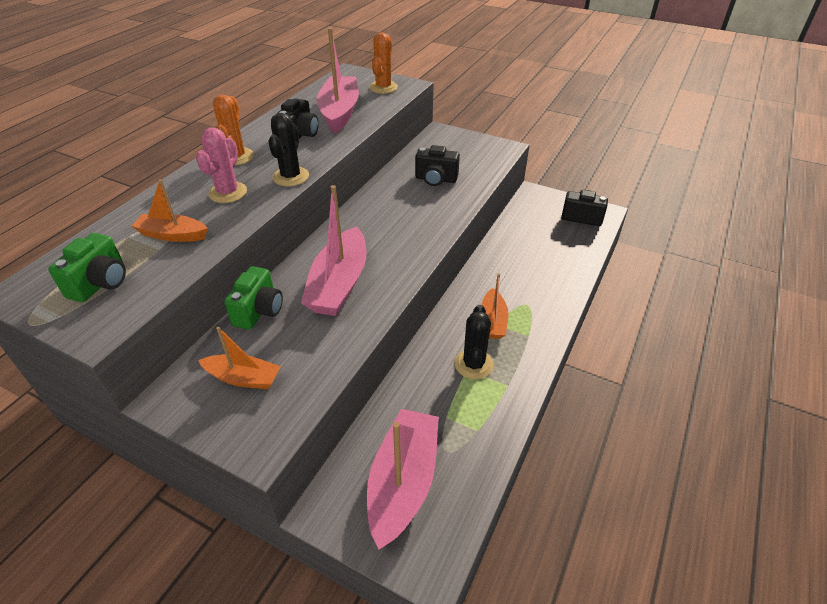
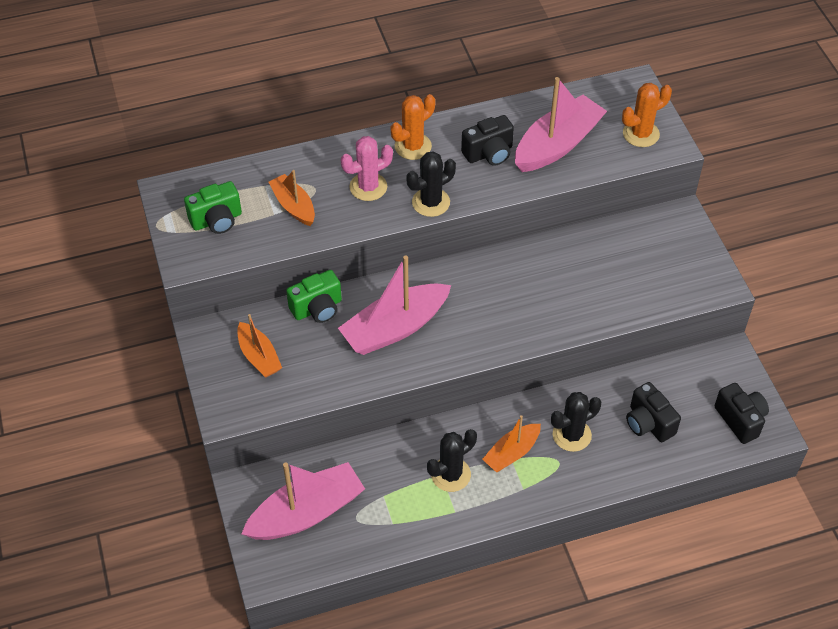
camera: 45 degrees right, 10 degrees up
(436, 179) = (599, 276): black camera -> black camera (648, 423)
(512, 285) = (571, 435): none -> black cactus

